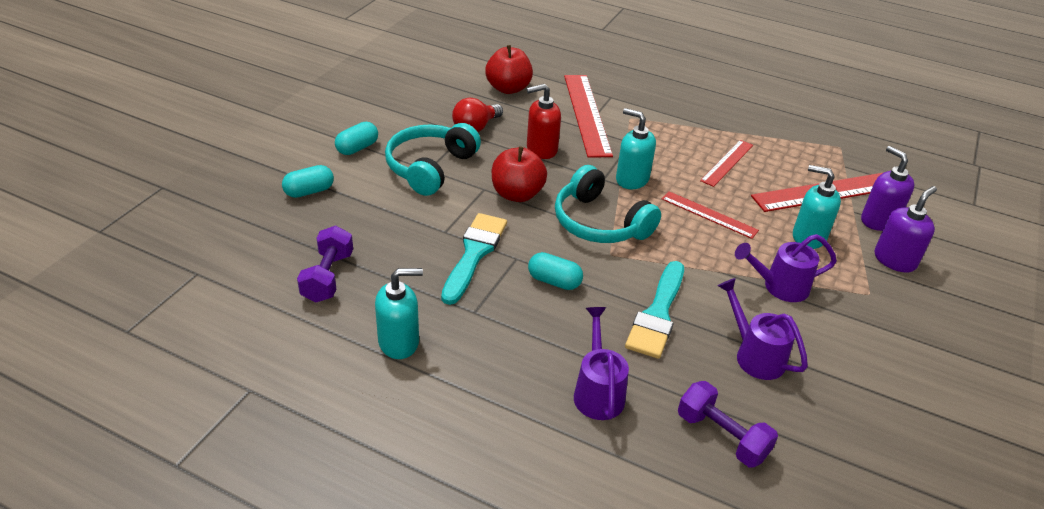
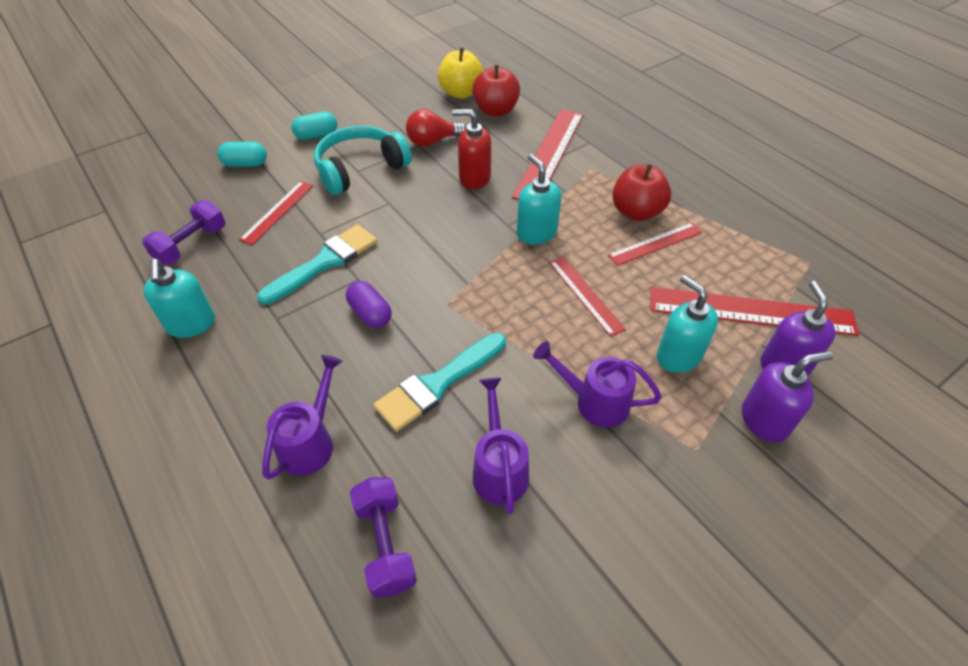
camera: 30 degrees right, 10 degrees up
(386, 224) = (278, 212): none -> red ruler
(399, 342) = (191, 324): turquoise soap dispenser -> turquoise soap dispenser turned 60 degrees clockwise
(462, 80) = (461, 93): none -> yellow apple
(517, 194) = (413, 216): red apple -> red apple (636, 212)
(554, 281) = (370, 314): turquoise capsule -> purple capsule
(599, 223) = (464, 268): turquoise headphones -> none

